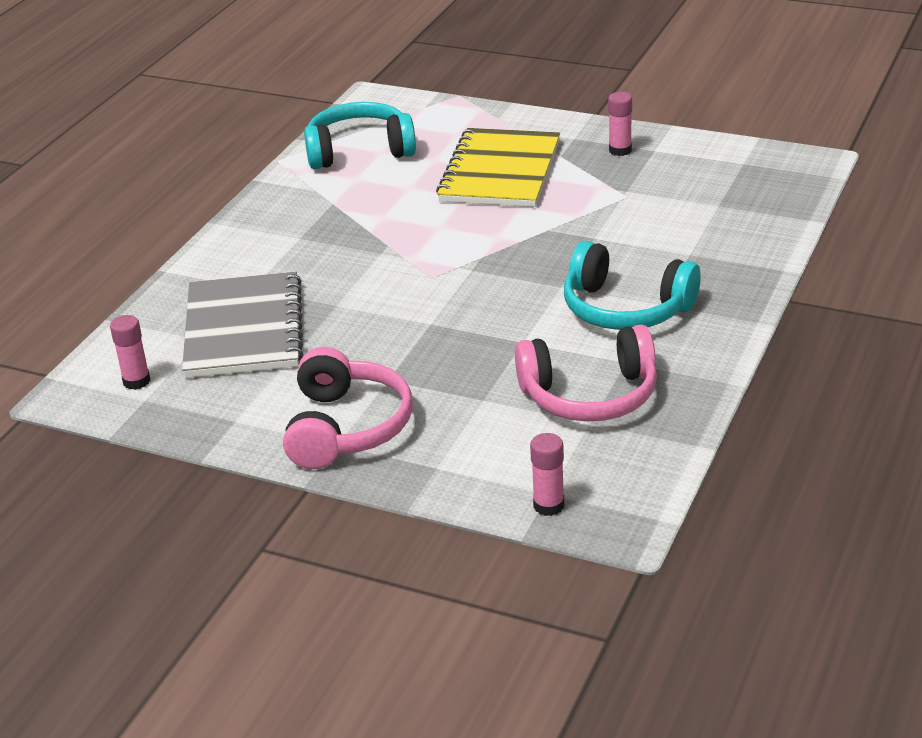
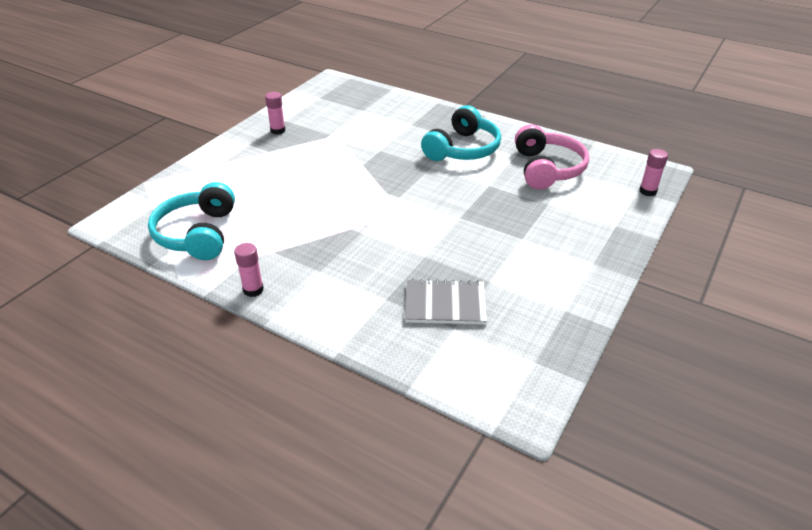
camera: 85 degrees left, 5 degrees up
(136, 381) = (508, 367): pink glue stick -> pink glue stick (253, 290)
(243, 329) = (445, 304): grey notebook -> grey notebook, size x0.64
(346, 427) = (575, 258): pink headphones -> none
(500, 171) = (275, 175): yellow notebook -> none

